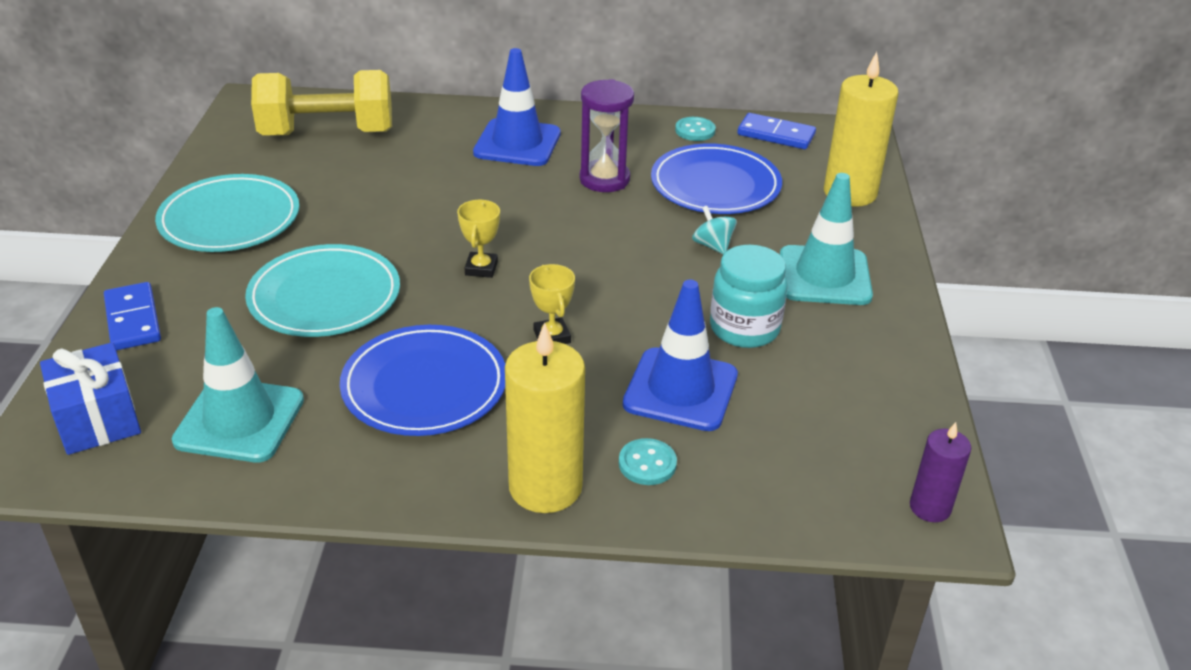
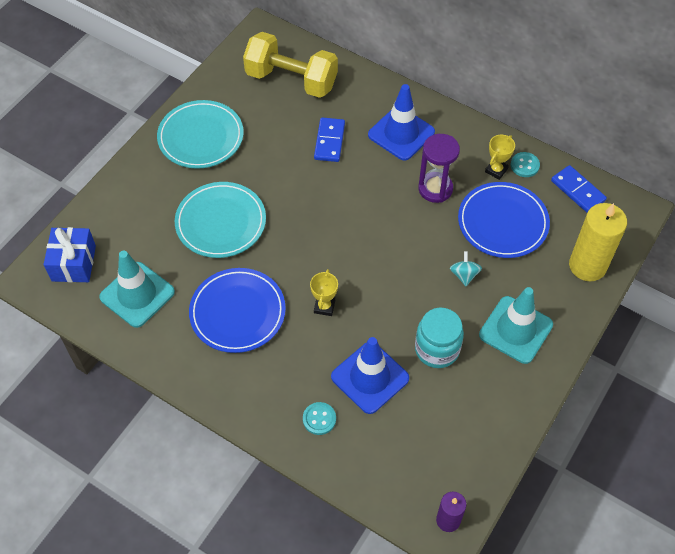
camera: 30 degrees right, 20 degrees up
(133, 320) = (118, 198): blue domino -> blue domino (329, 141)
(481, 268) = (316, 236): yellow trophy -> yellow trophy (496, 170)
(545, 487) = (259, 409): yellow candle -> none

